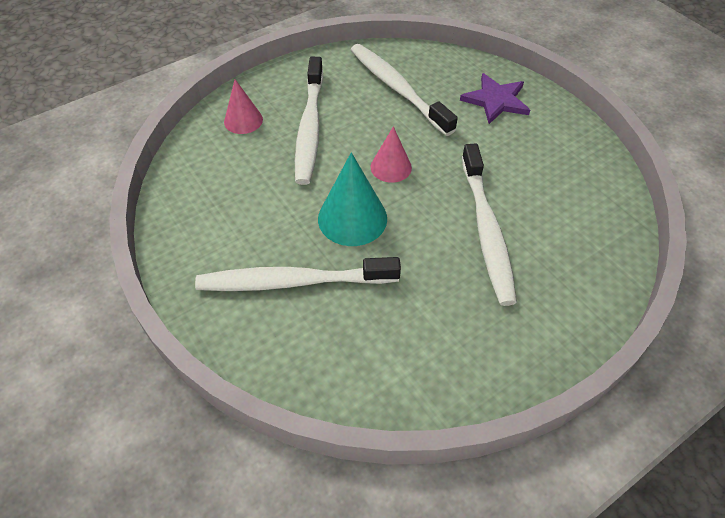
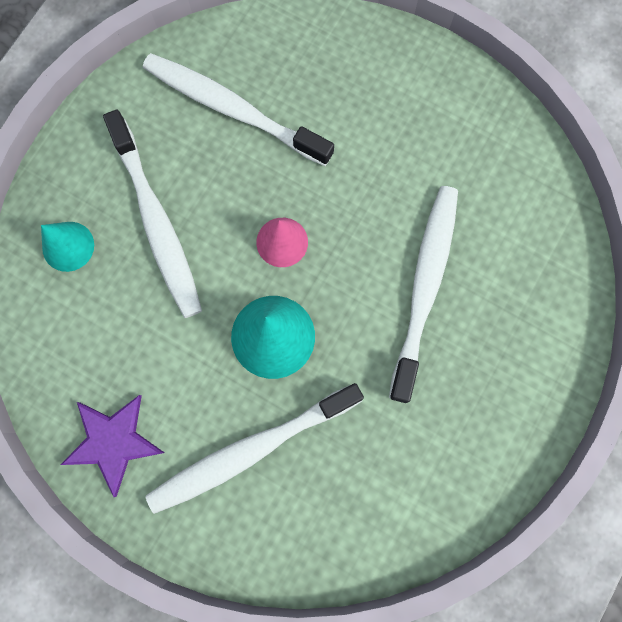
camera: 25 degrees left, 25 degrees up
(243, 120) = (68, 246): pink cone -> turquoise cone
(486, 230) = (424, 287): white toothbrush -> white toothbrush turned 135 degrees counterclockwise
(496, 100) = (360, 79): purple star -> purple star (113, 442)

